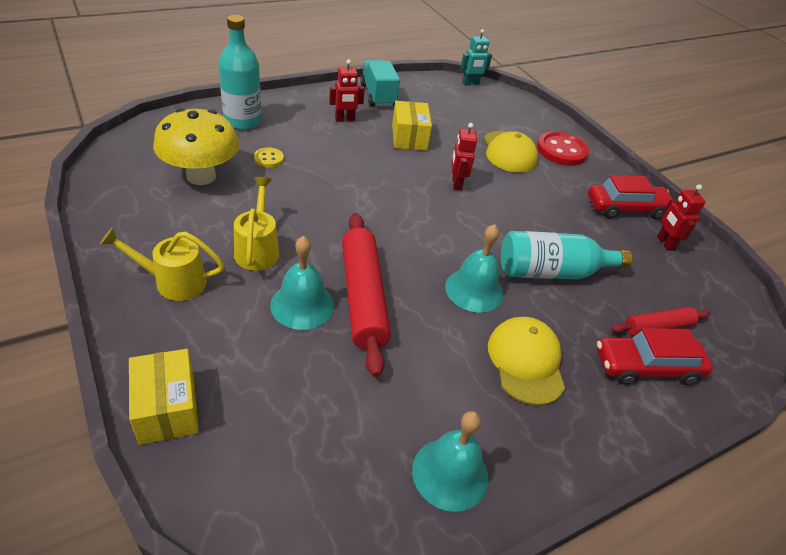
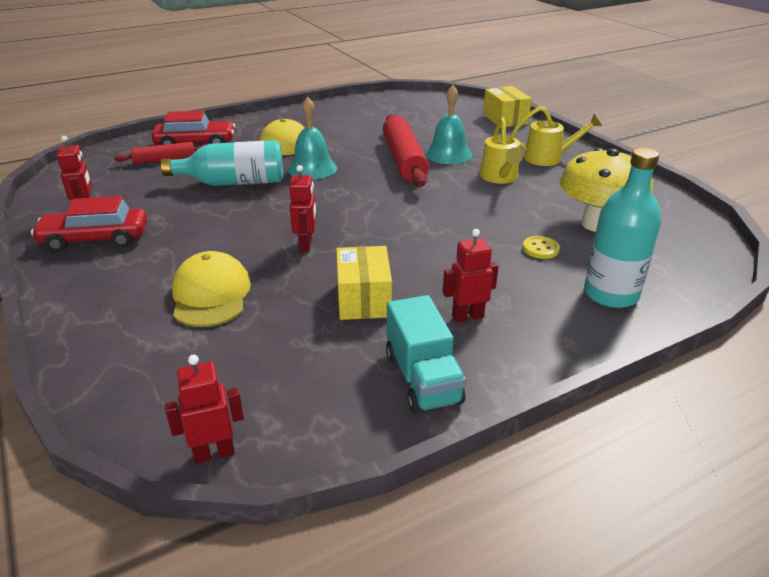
camera: 175 degrees left, 10 degrees down
(450, 473) = (347, 110): turquoise bell -> none
(470, 84) = (214, 453): turquoise robot -> red robot
(561, 150) = (119, 307): red button -> none

